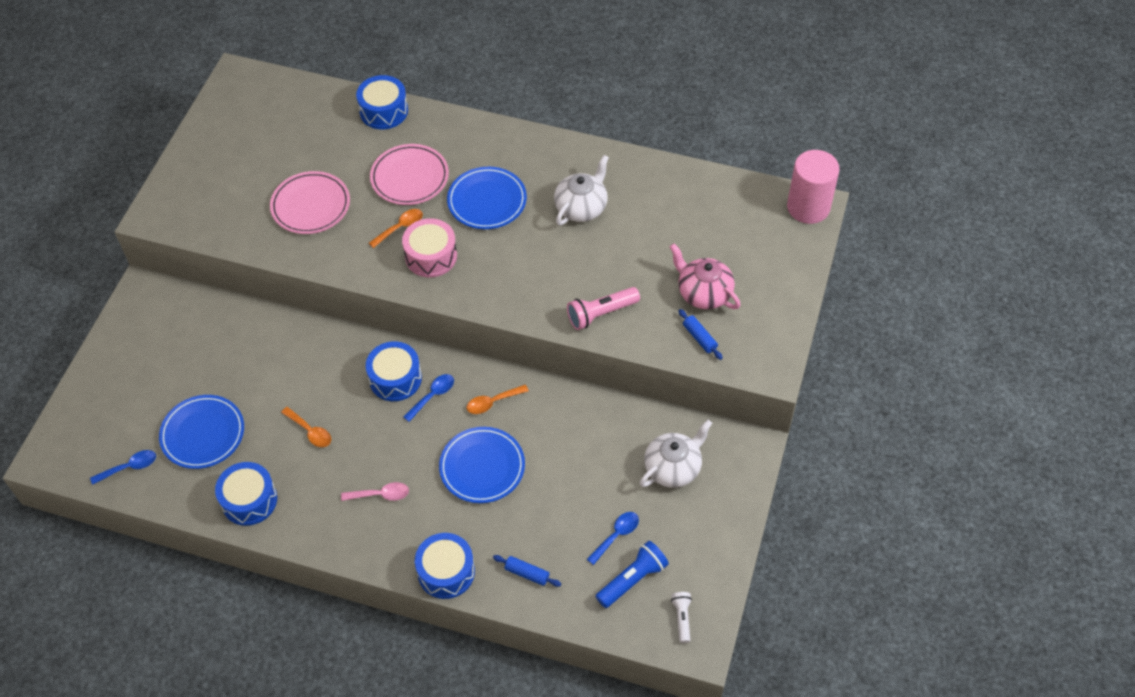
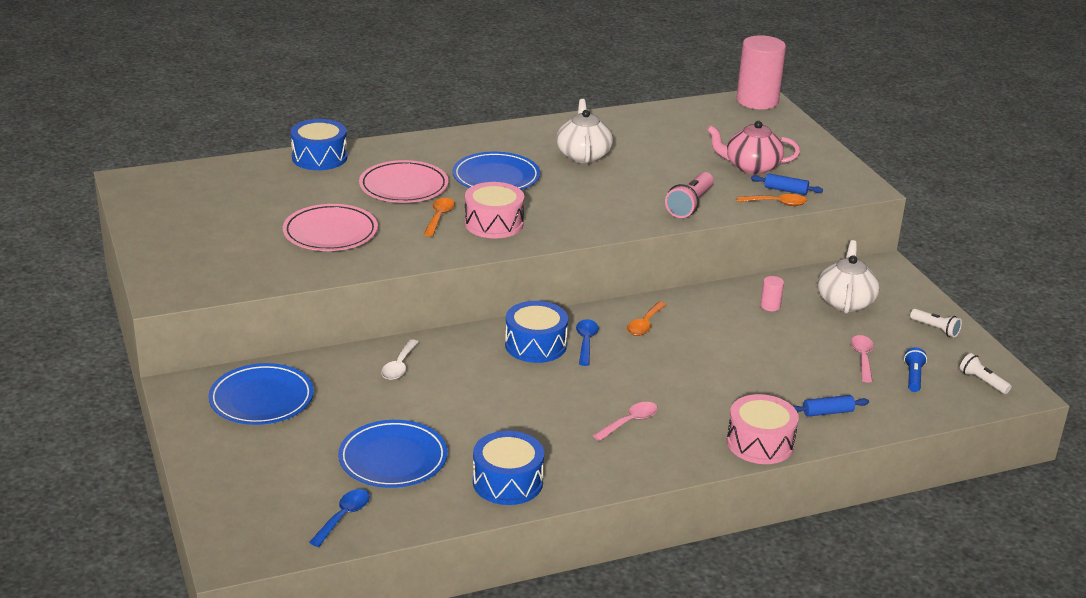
camera: 40 degrees left, 25 degrees down
(287, 347) = (399, 366): none -> white spoon
(310, 431) = (502, 411): orange spoon -> orange spoon (776, 203)
(446, 572) = (760, 443): blue drum -> pink drum
(482, 467) = (694, 366): blue plate -> blue plate (261, 399)
(608, 437) = (770, 306): none -> pink cylinder
(616, 535) = (862, 358): blue spoon -> pink spoon
(632, 579) = (913, 377): blue flashlight -> blue flashlight, size x0.62
(712, 541) = (935, 329): none -> white flashlight

